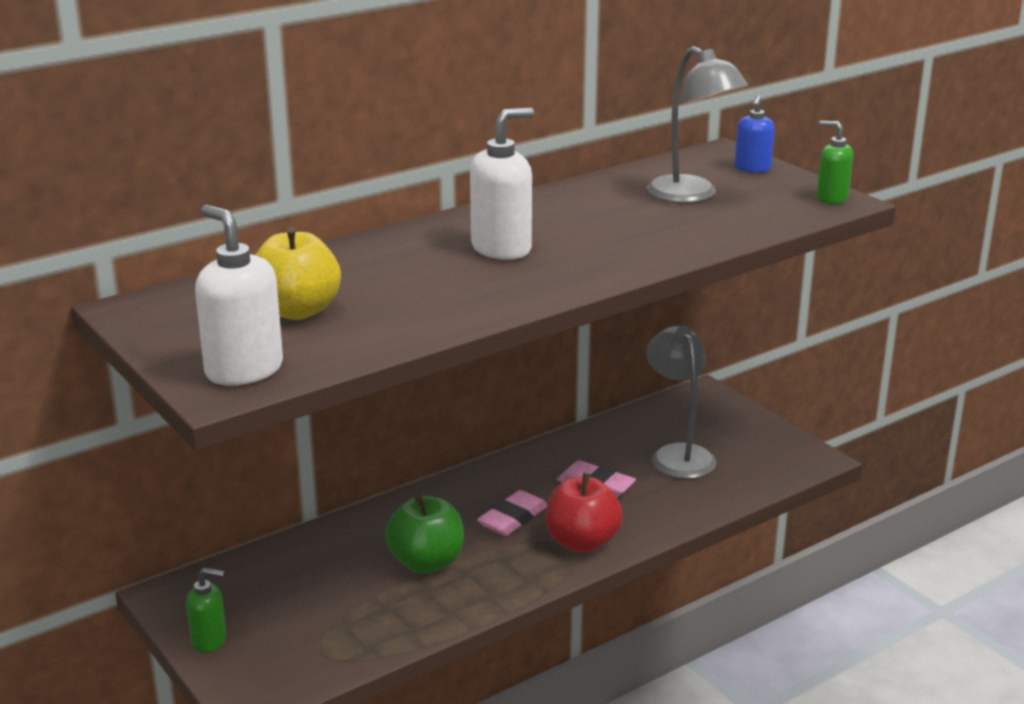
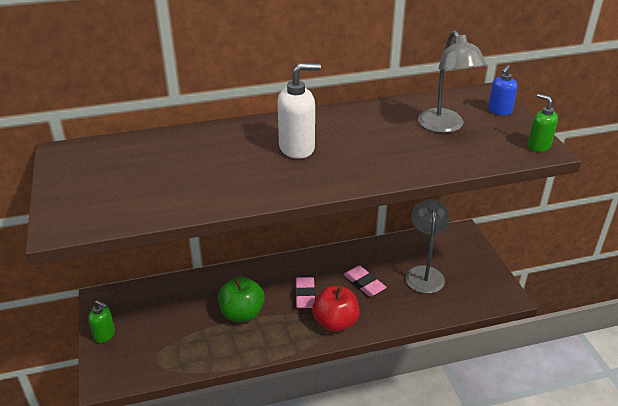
camera: 20 degrees right, 10 degrees up
(243, 370) = (84, 214): white soap dispenser -> none
(297, 311) = (146, 173): yellow apple -> none
(513, 518) = (305, 295): pink eraser -> pink eraser turned 60 degrees counterclockwise

